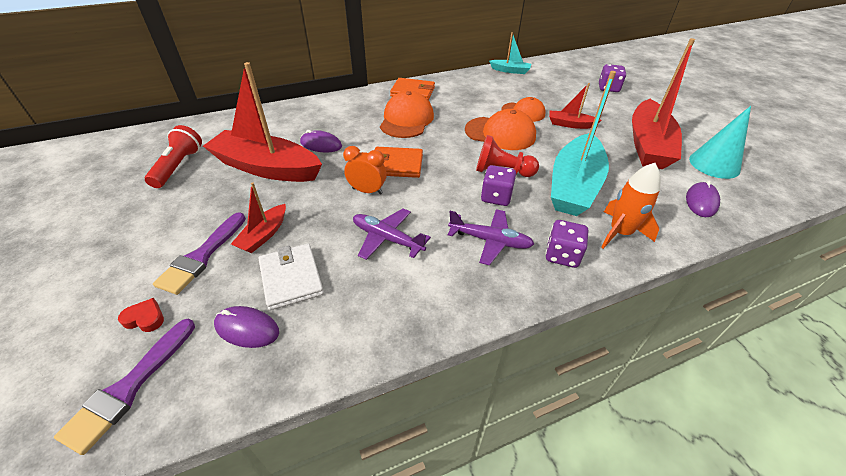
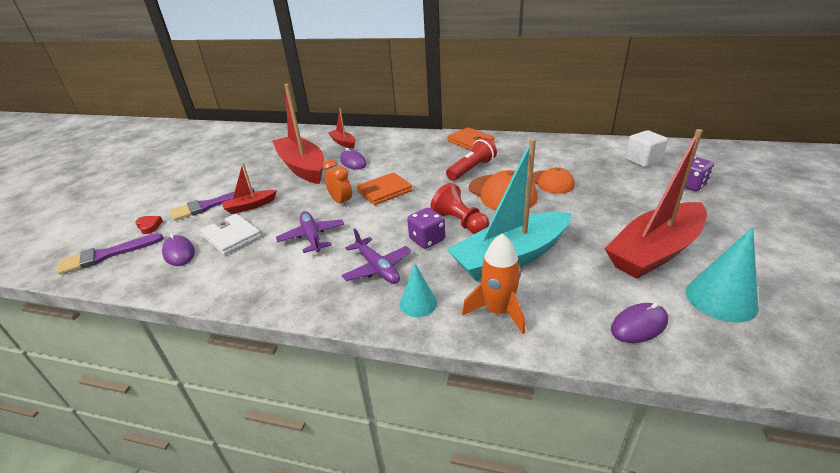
camera: 40 degrees right, 10 degrees down
(178, 166) = (260, 152): red flashlight -> red flashlight (471, 169)
(291, 278) = (231, 236): white wallet -> white wallet turned 60 degrees counterclockwise
(396, 165) = (384, 191): orange wallet -> orange wallet turned 75 degrees counterclockwise
(406, 120) = (436, 161): orange cap -> none
(510, 71) = (591, 144): turquoise boat -> none
(560, 76) = (642, 160): none -> white cube
(562, 255) = (418, 303): purple dice -> turquoise cone
(570, 124) = (587, 206): red boat -> red boat (343, 143)

